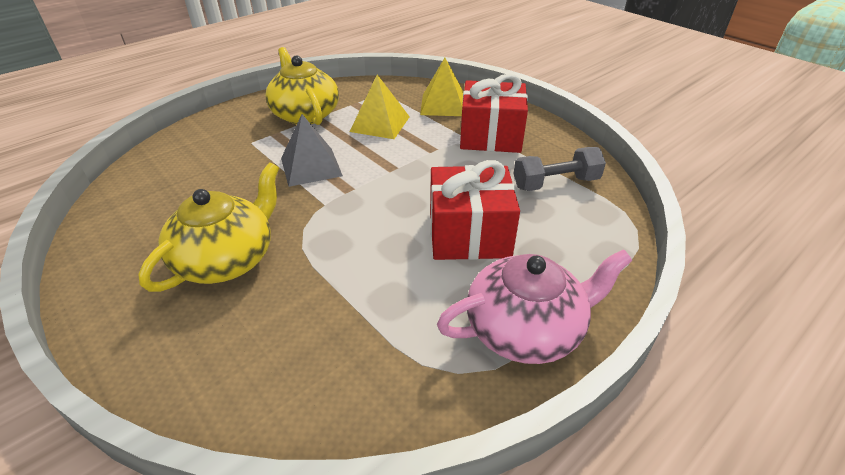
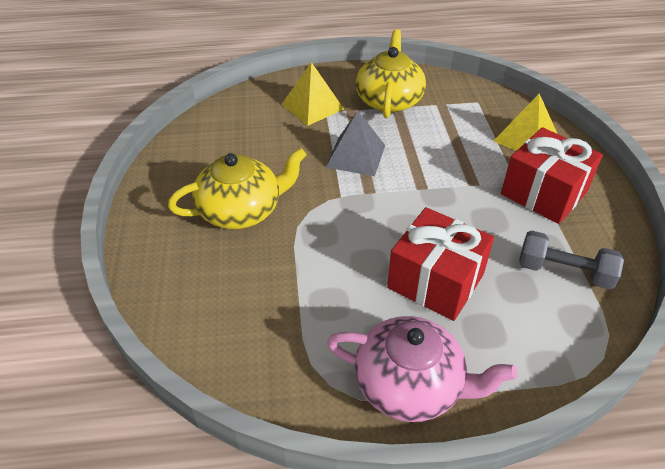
camera: 35 degrees right, 5 degrees up
(380, 124) = (447, 136): yellow pyramid -> yellow pyramid (312, 106)

